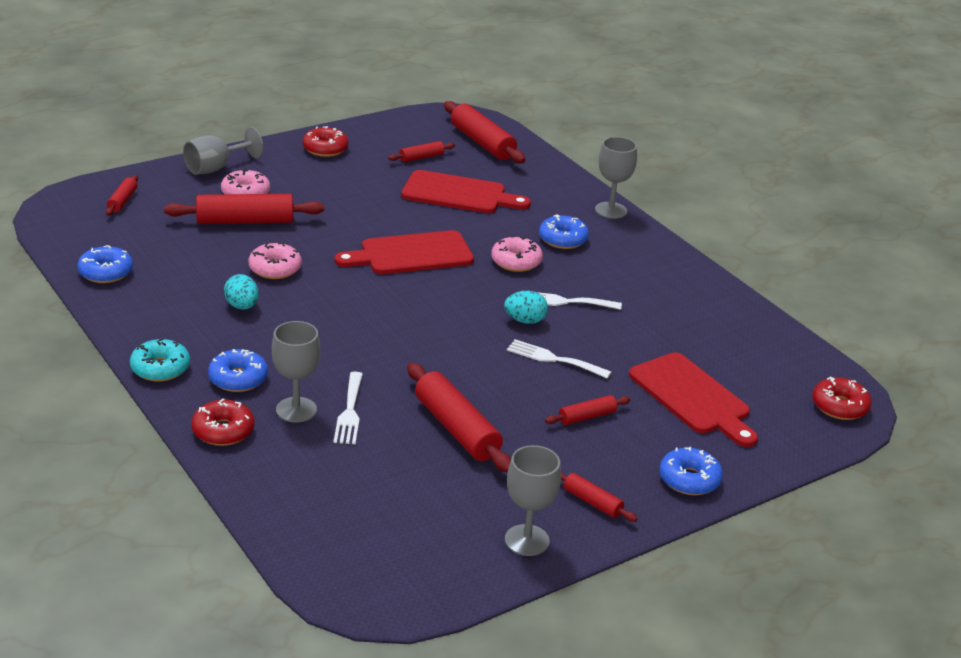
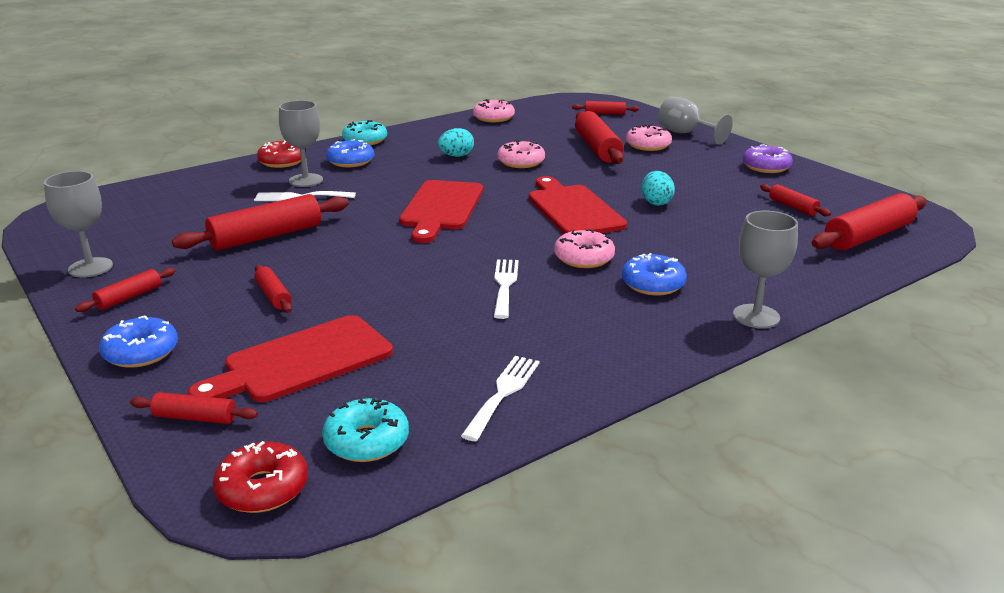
camera: 90 degrees right, 5 degrees down
(106, 272) = (493, 118): blue donut -> pink donut
(325, 149) = (766, 167): red donut -> purple donut
(459, 194) = (722, 227): red cutting board -> red cutting board (441, 208)
(525, 321) = (458, 264): turquoise egg -> turquoise egg (656, 202)
(553, 359) = (384, 279): white fork -> white fork (503, 393)
(773, 441) = (195, 418): none -> red rolling pin
(784, 368) = (367, 441): none -> turquoise donut

